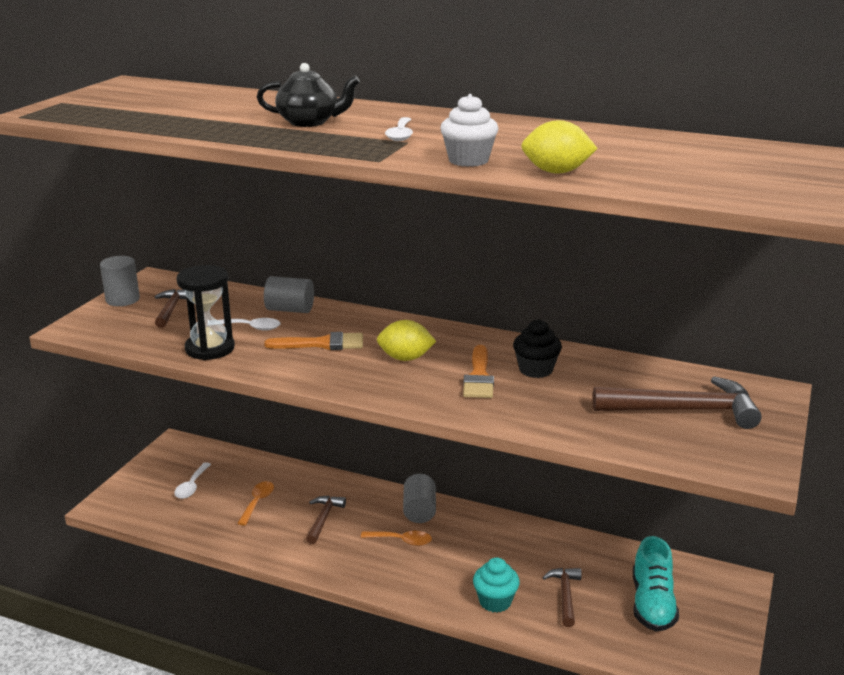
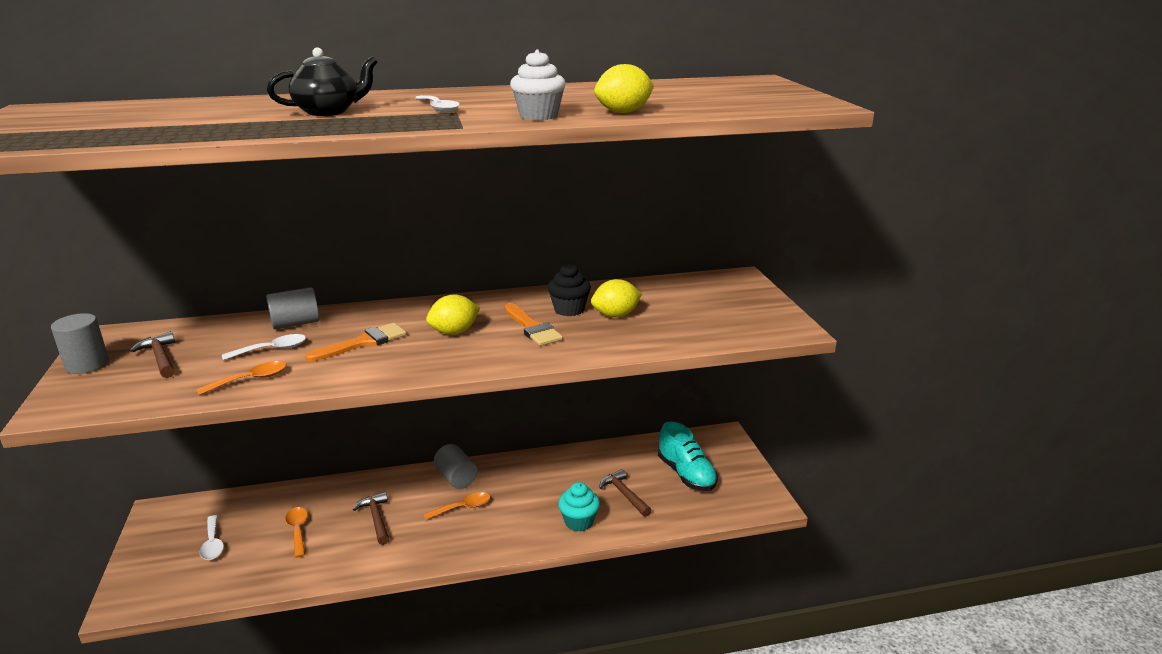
camera: 35 degrees left, 0 degrees up
(210, 349) = (250, 380): black hourglass -> orange spoon
(575, 390) = (615, 315): none -> yellow lemon
(684, 410) = (703, 306): brown hammer -> none

